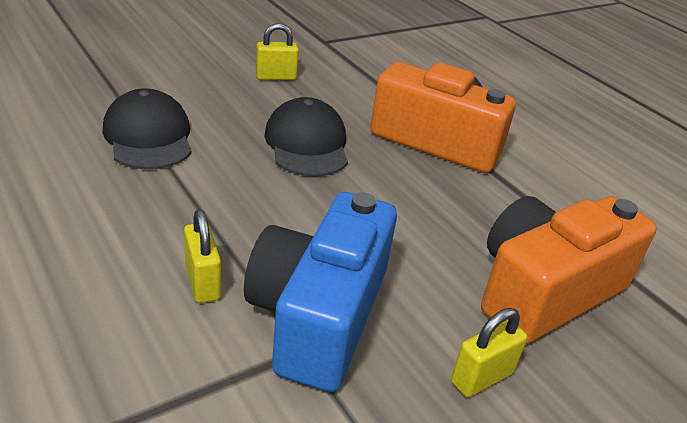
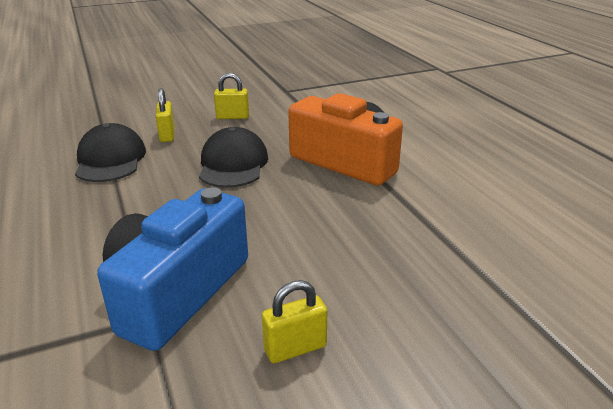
camera: 15 degrees right, 5 degrees down
(202, 282) = (96, 263): yellow padlock -> yellow padlock (167, 135)
(545, 291) = (390, 280): orange camera -> none

